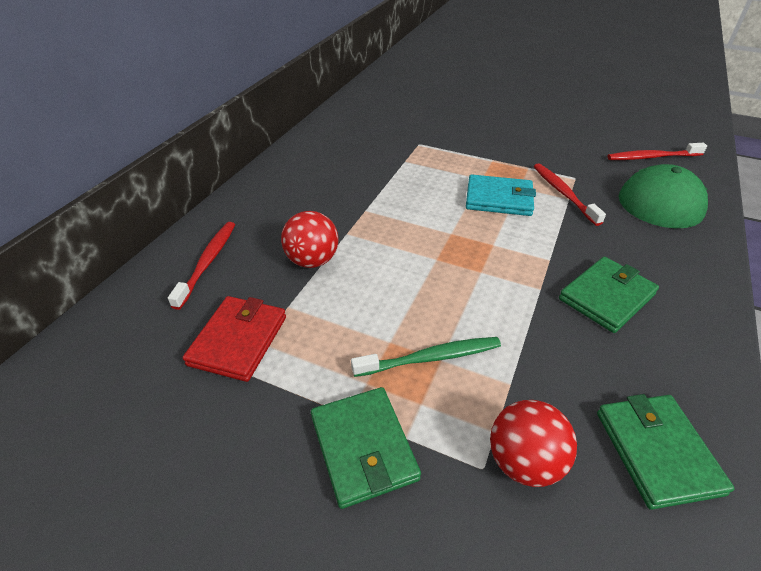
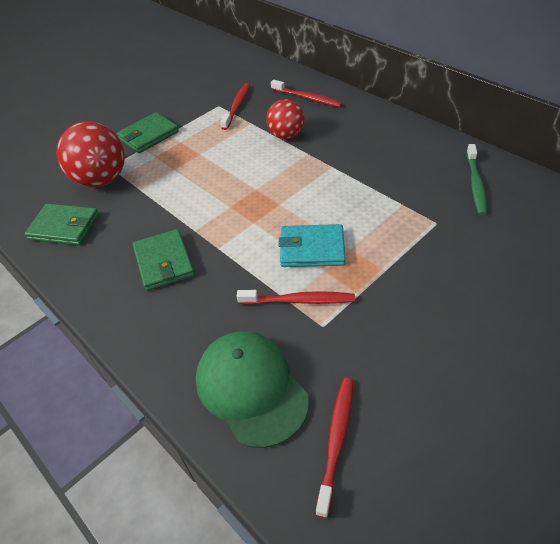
camera: 115 degrees right, 5 degrees up
(238, 340) = (237, 106): red wallet -> red toothbrush
(363, 448) = (148, 135): green wallet -> green wallet turned 45 degrees counterclockwise
(430, 358) = (178, 166): green toothbrush -> green toothbrush (475, 184)
(499, 199) = (312, 248): turquoise wallet -> turquoise wallet turned 60 degrees clockwise
(524, 462) = (101, 180): red ball -> red ball, size x1.56

